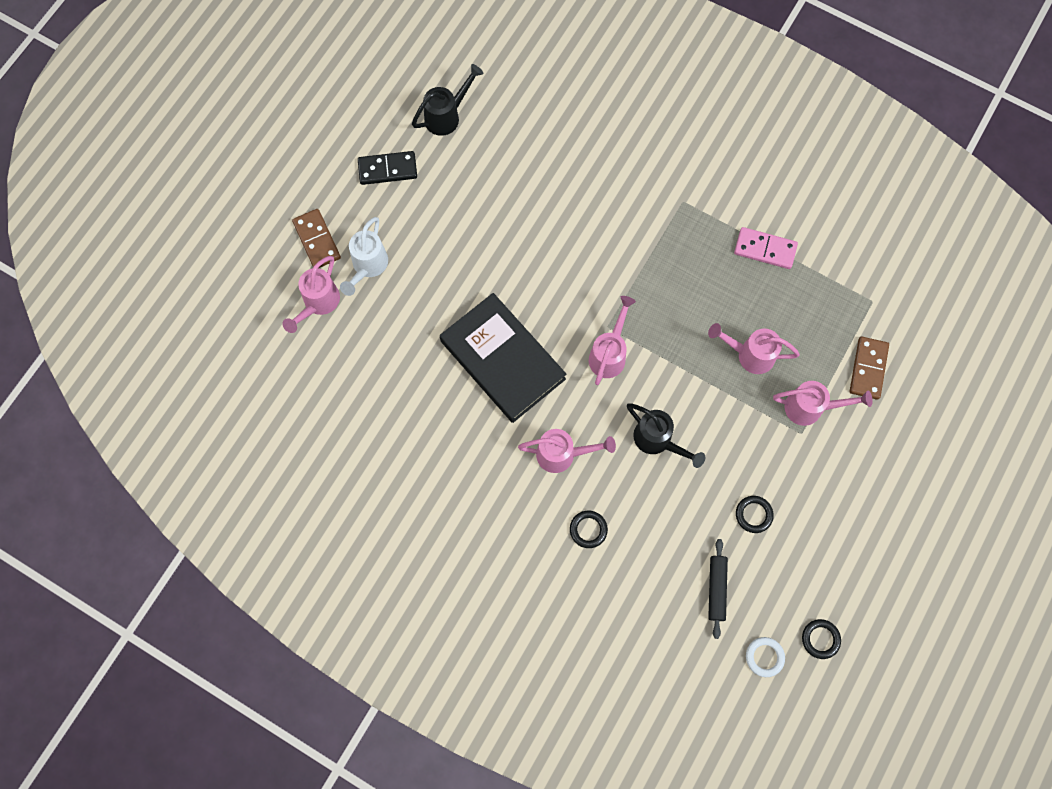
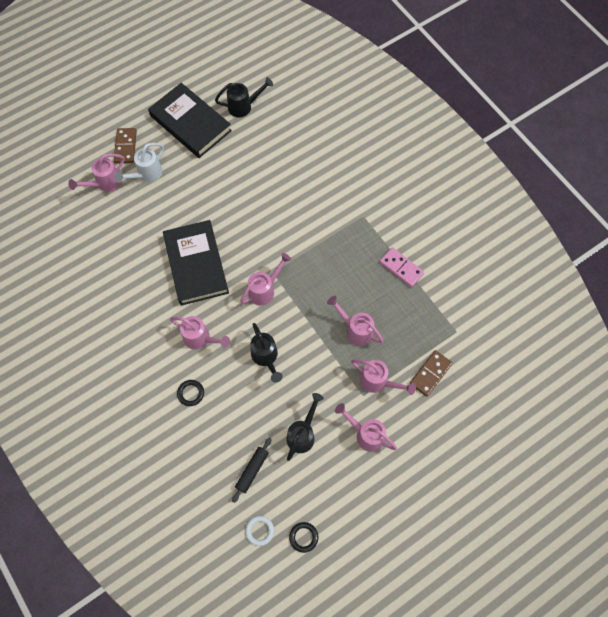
camera: 25 degrees right, 5 degrees down
(387, 169) = (190, 123): black domino -> black book
(753, 514) = (303, 433): black ring -> black watering can
(828, 480) = (365, 434): none -> pink watering can

